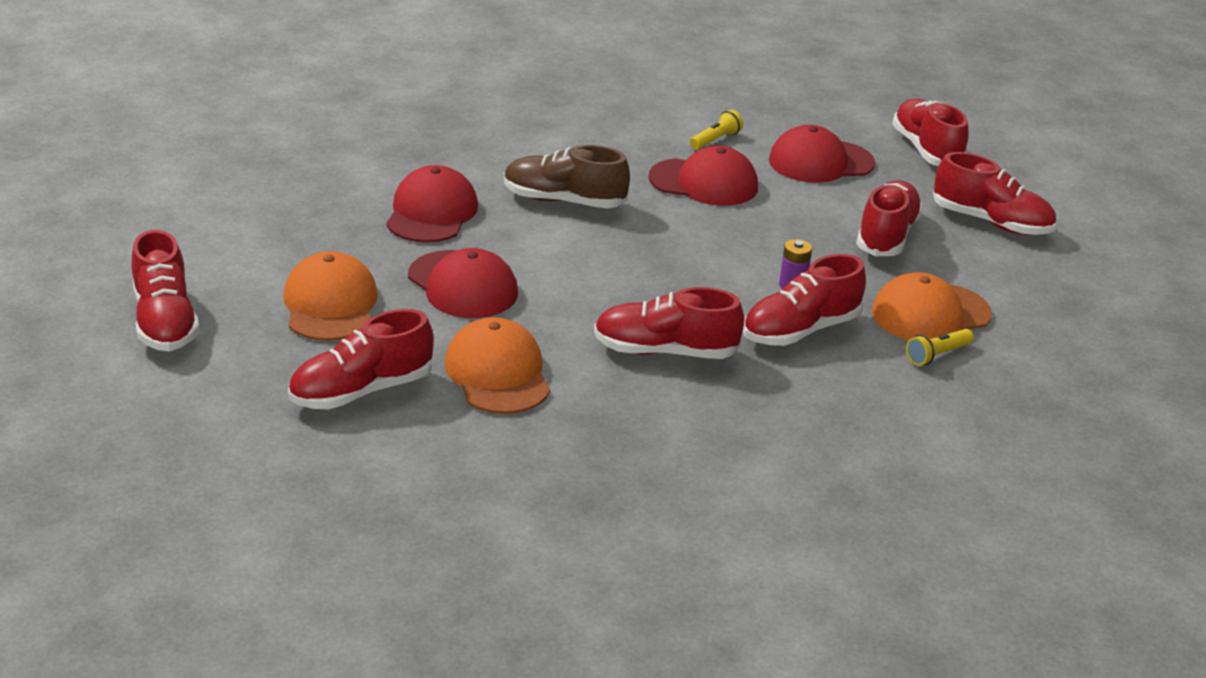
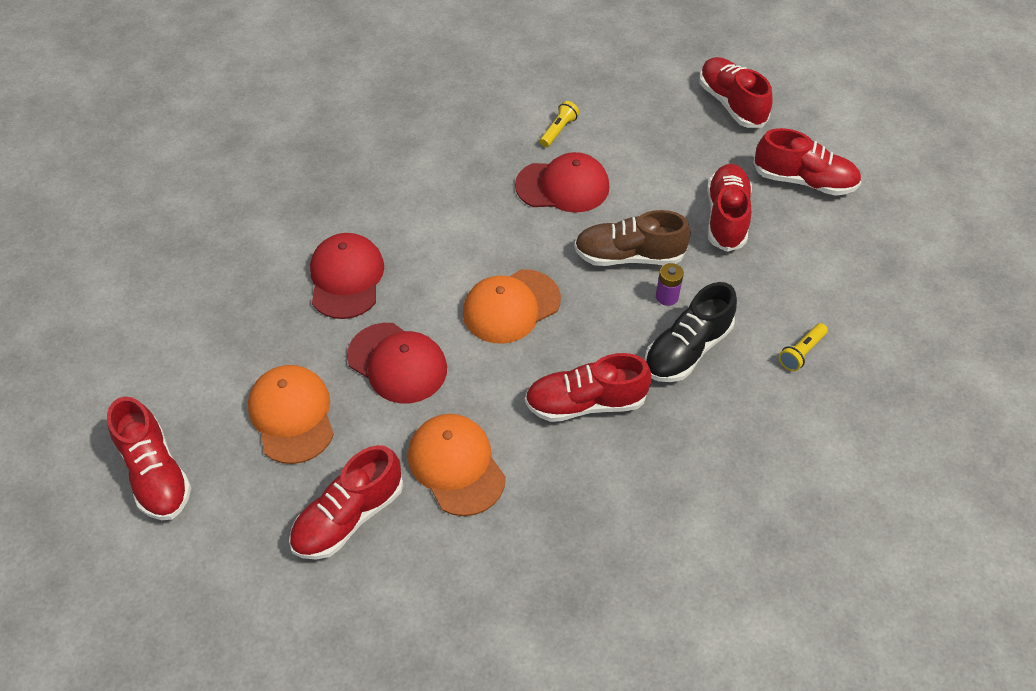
camera: 10 degrees left, 20 degrees up
(564, 201) = (453, 236): brown shoe -> brown shoe (629, 256)
(800, 330) = (687, 350): red shoe -> black shoe
(820, 162) = (651, 138): red cap -> none
(930, 313) = (784, 303): orange cap -> orange cap (511, 306)

